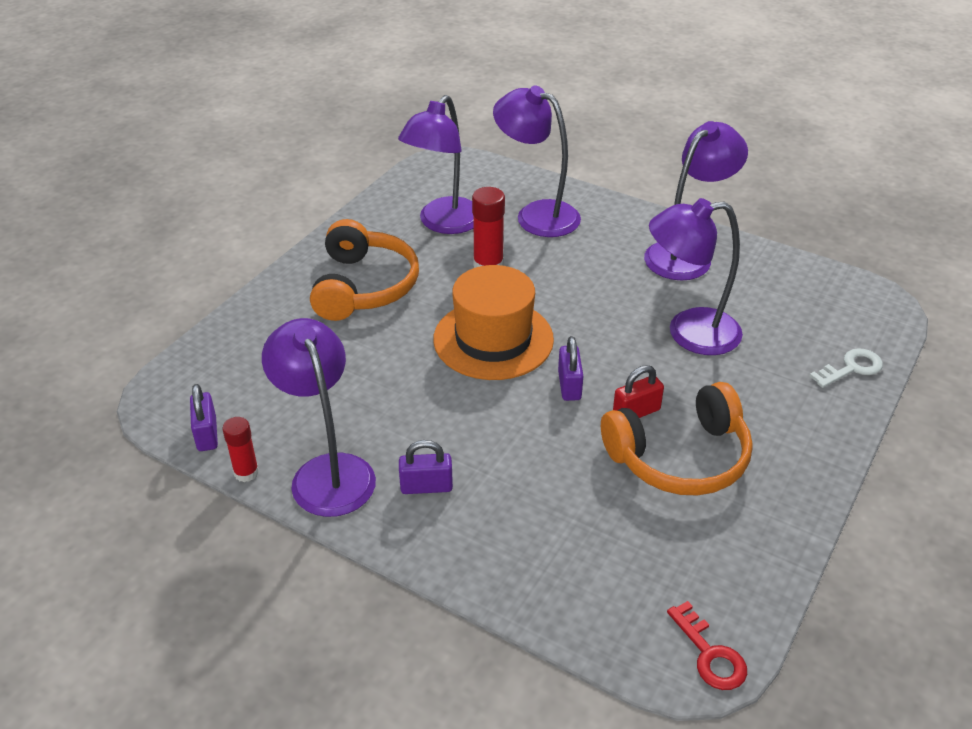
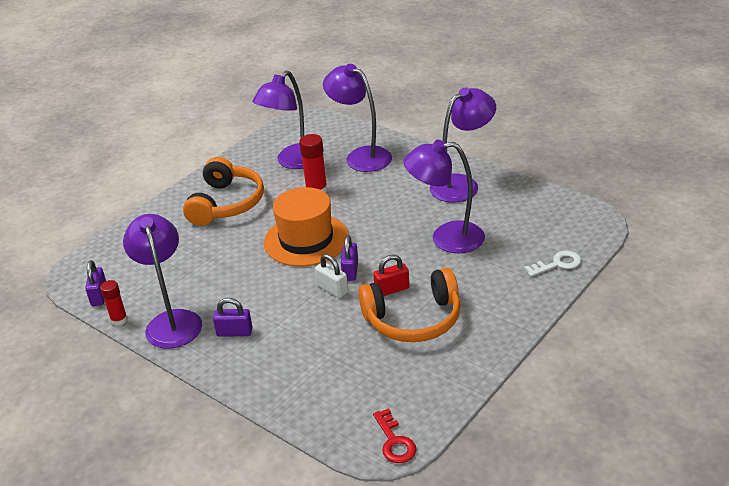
camera: 10 degrees right, 5 degrees down
(551, 414) = (332, 289): none -> white padlock

